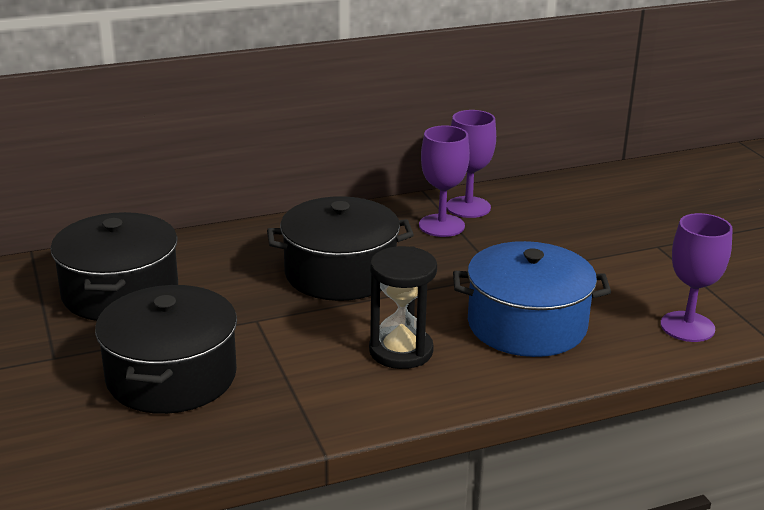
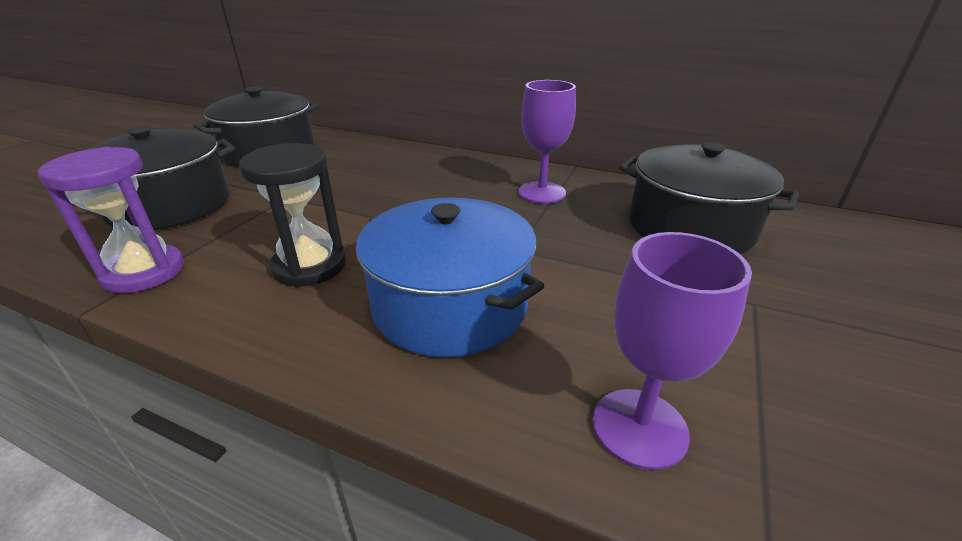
camera: 45 degrees right, 5 degrees up
(298, 416) = (144, 272): none -> purple hourglass
(340, 273) = (399, 193): black pot -> black pot (690, 227)
(468, 207) = (591, 189): purple goblet -> none

